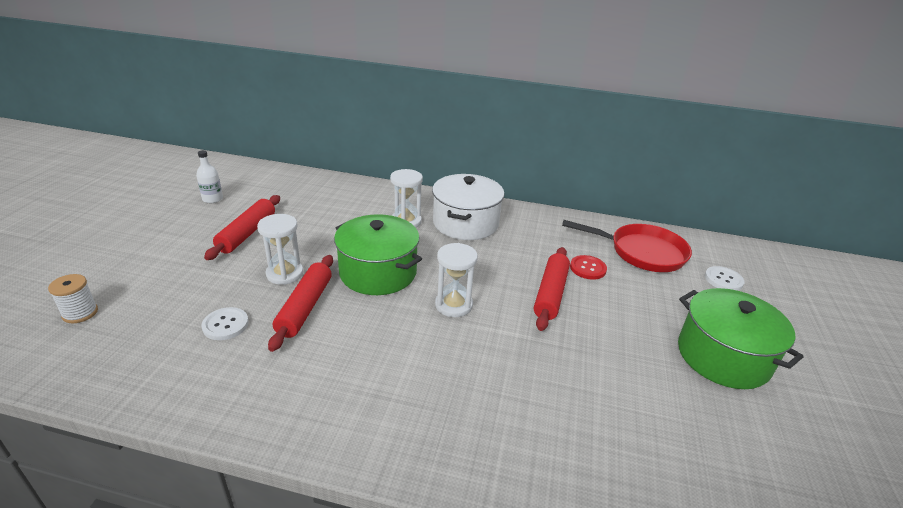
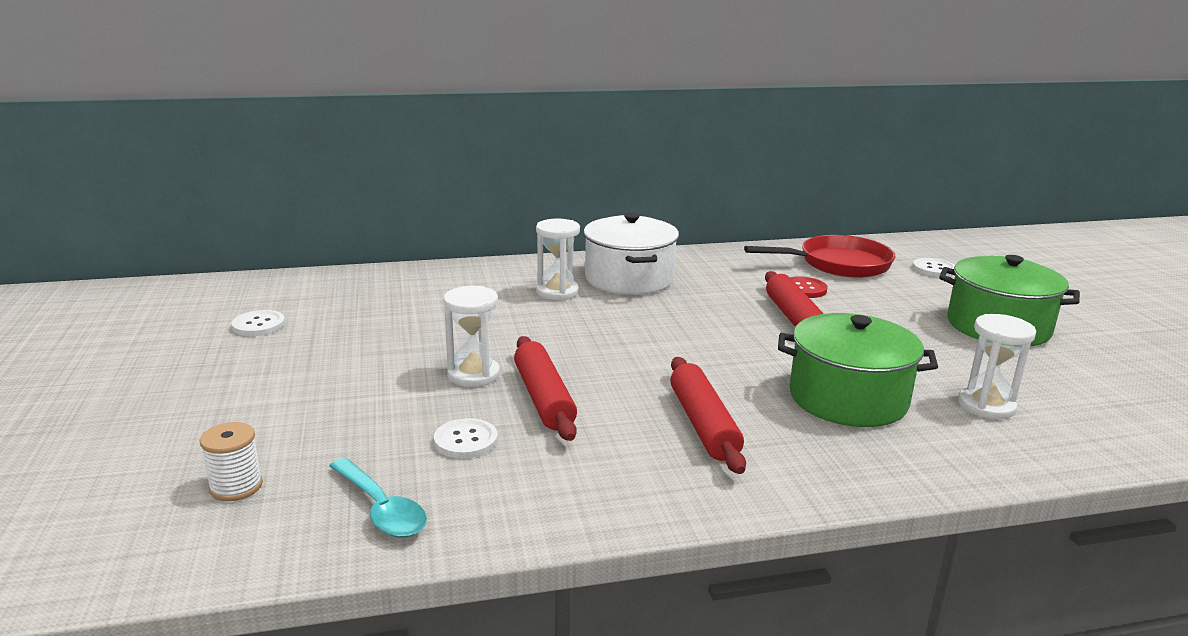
camera: 25 degrees left, 10 degrees down
(127, 359) = (381, 509): none -> turquoise spoon
(212, 199) = (258, 325): white bottle -> white button
(247, 233) = (364, 348): red rolling pin -> red rolling pin (703, 424)
(378, 272) = (587, 345): green pot -> green pot (848, 398)
(453, 305) = (709, 352): white hourglass -> white hourglass (986, 406)

